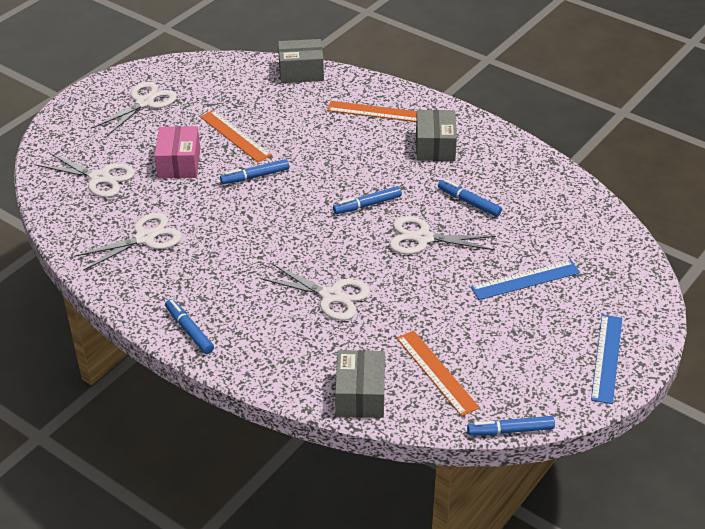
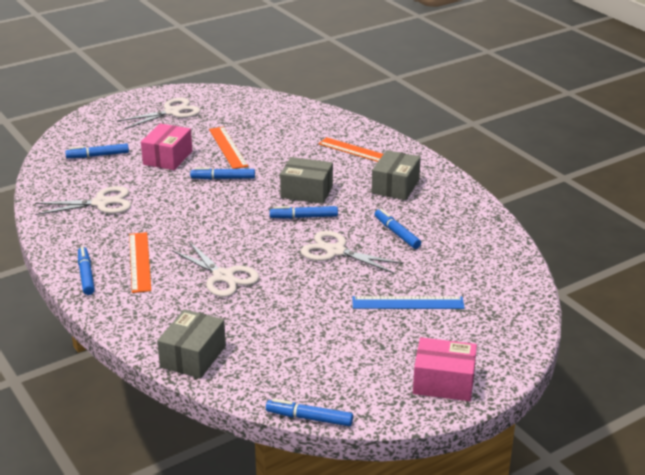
camera: 20 degrees right, 10 degrees down
(100, 178) = (98, 156): white scissors -> blue marker
(301, 72) = (316, 113): grey box -> grey box (306, 192)
(436, 372) = (274, 355): orange ruler -> orange ruler (139, 262)
(606, 358) = (443, 382): blue ruler -> pink box

